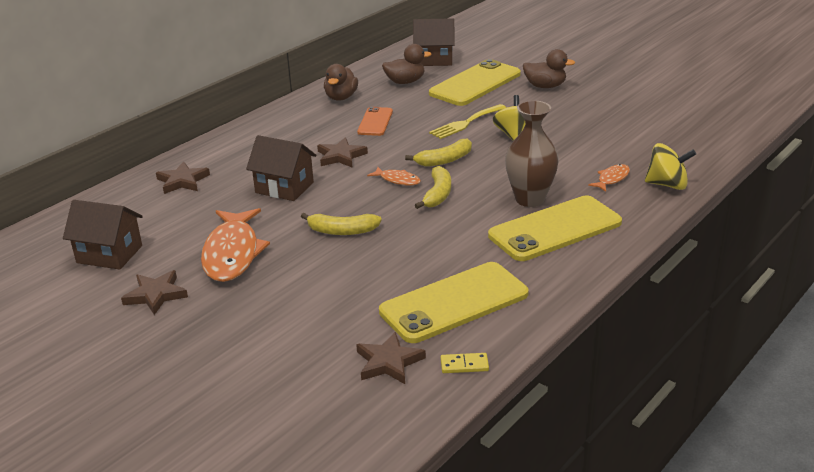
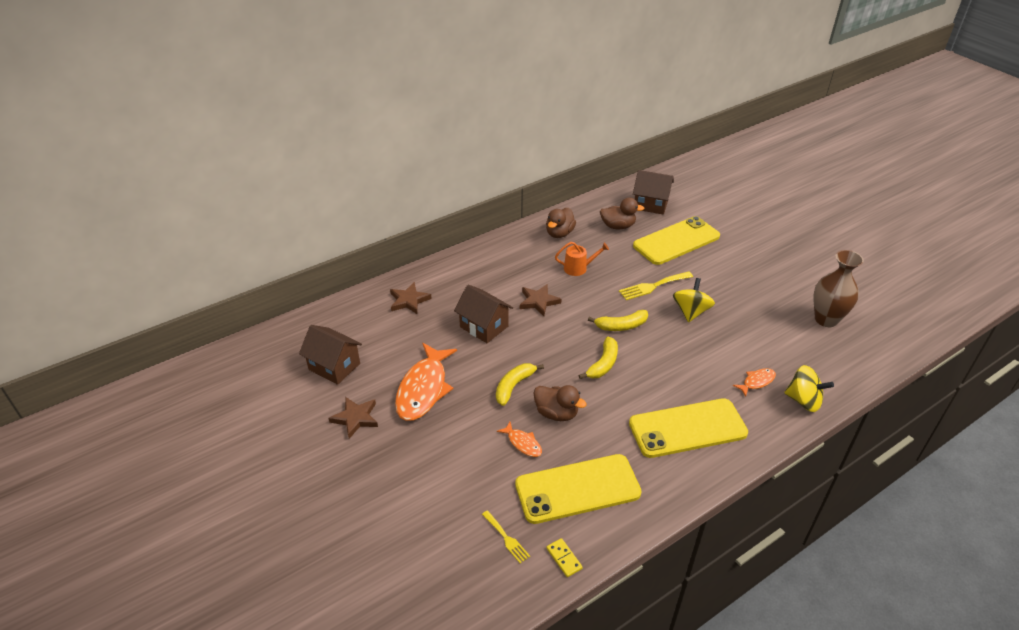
camera: 15 degrees right, 10 degrees up
(342, 231) = (514, 386): yellow banana -> yellow banana turned 105 degrees clockwise
(375, 122) = (578, 268): orange phone -> orange watering can
(388, 362) = (506, 538): brown star -> yellow fork
(397, 180) = (575, 339): orange fish -> orange fish (523, 443)
(464, 365) = (564, 558): yellow domino -> yellow domino turned 45 degrees clockwise
(530, 199) = (678, 388): brown vase -> brown vase (826, 319)
(545, 86) = (736, 257): brown duck -> brown duck (556, 413)

